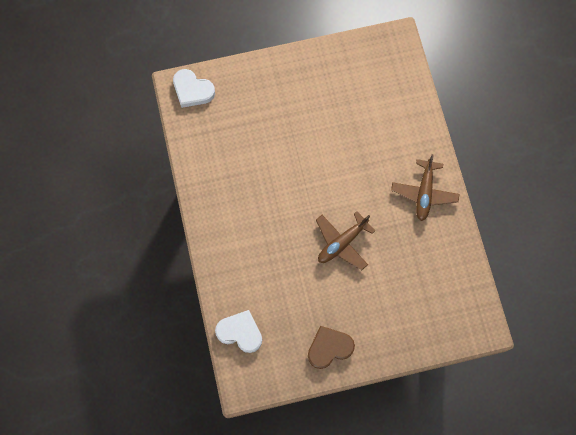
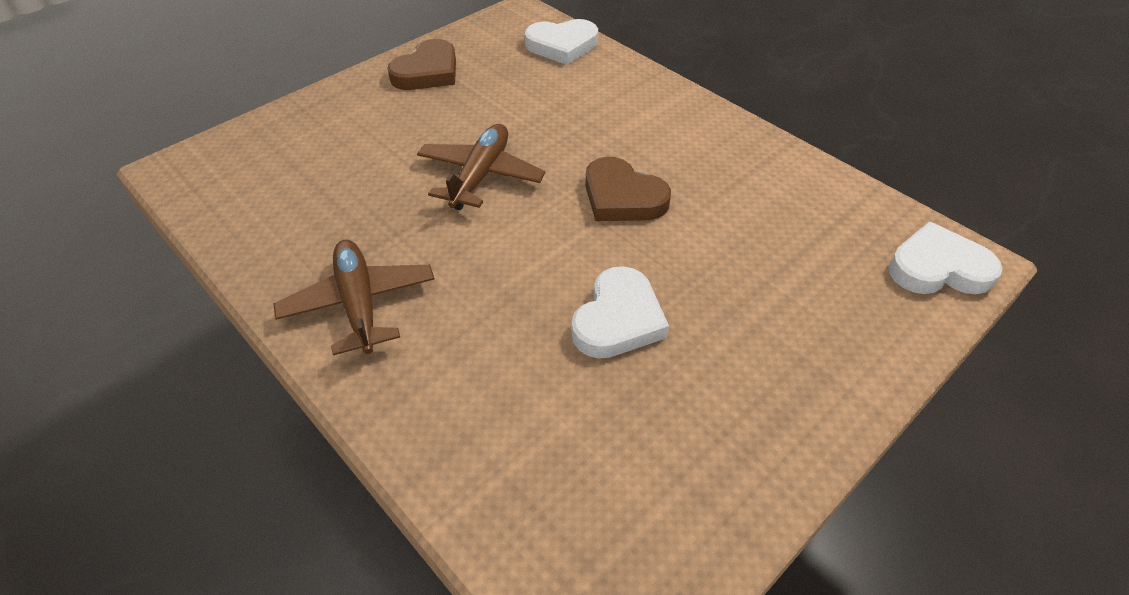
camera: 150 degrees right, 25 degrees down
(287, 194) = (622, 197): none -> brown heart
(330, 133) = (618, 319): none -> white heart

